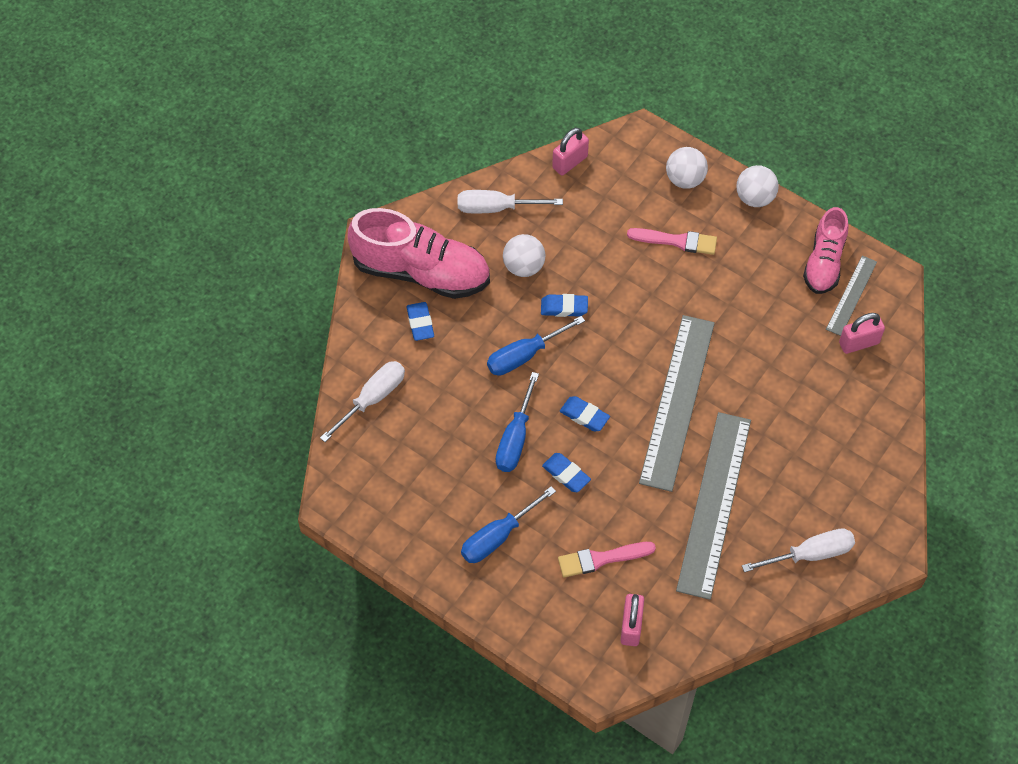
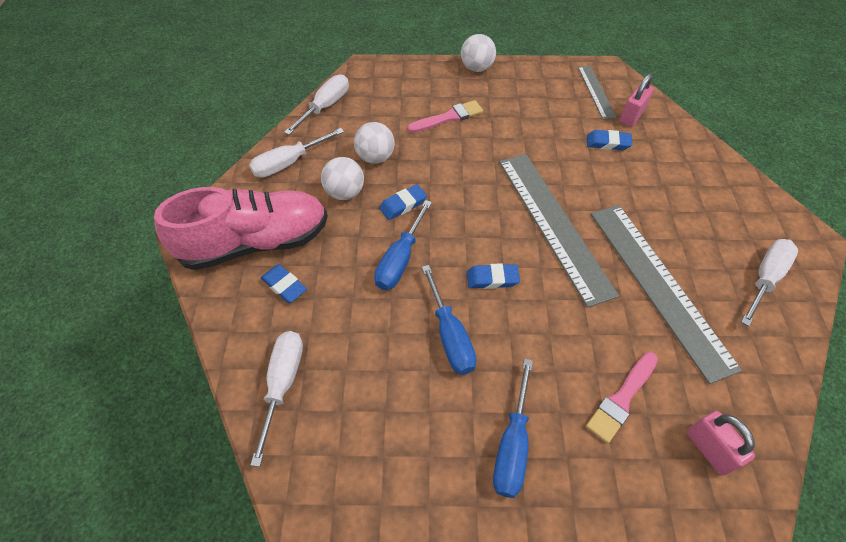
camera: 35 degrees left, 5 degrees down
(566, 474) = (521, 339): blue eraser -> blue eraser (607, 143)
(570, 162) = (325, 107): pink padlock -> white screwdriver
(685, 179) = (419, 79): white ball -> white ball (375, 157)
(824, 262) = (559, 82): pink shoe -> none

